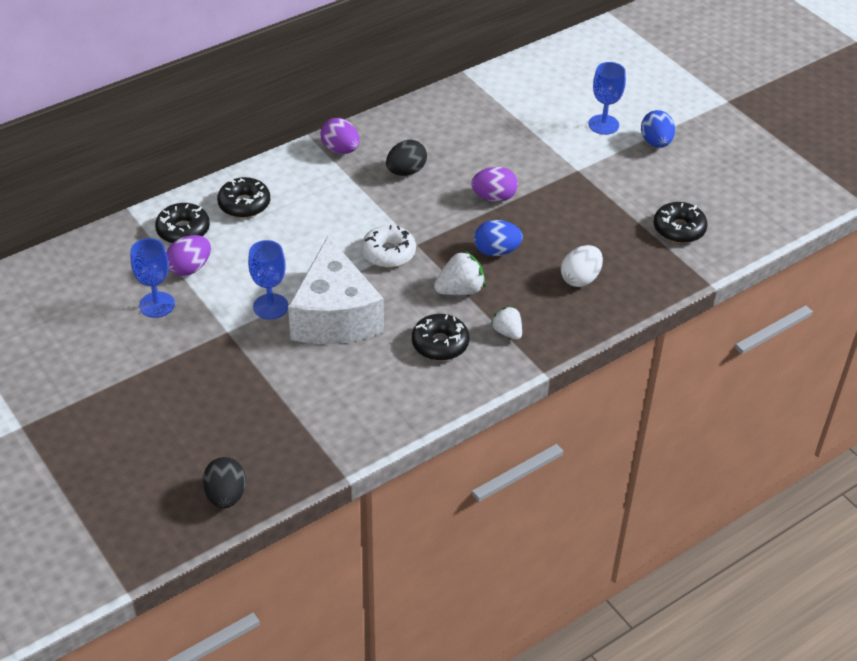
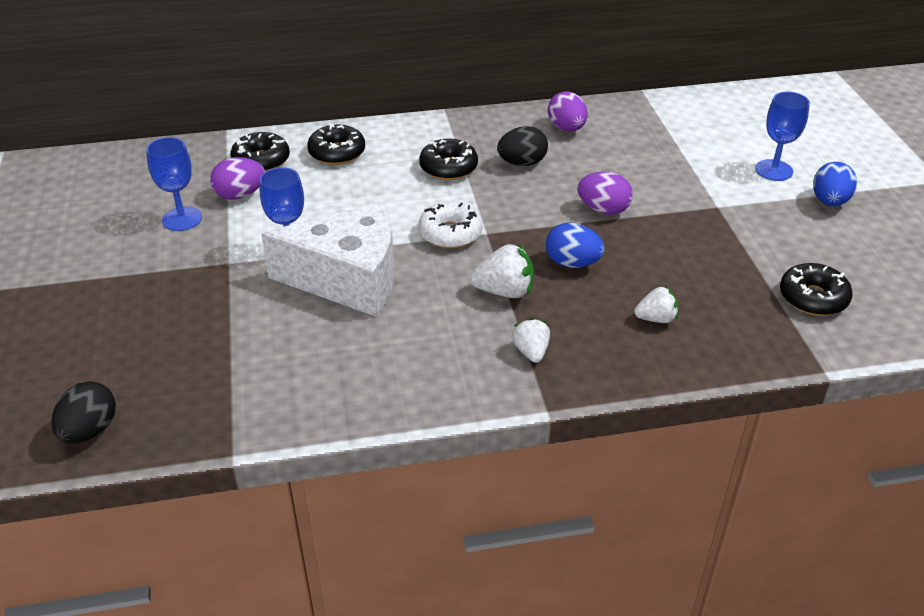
camera: 25 degrees right, 5 degrees down
(335, 316) = (349, 279): white cheese -> white cheese turned 105 degrees counterclockwise
(340, 149) = (467, 128): purple egg -> purple egg (566, 128)
(440, 344) = (444, 341): black donut -> black donut (448, 167)
(580, 279) = (656, 319): white egg -> white strawberry

